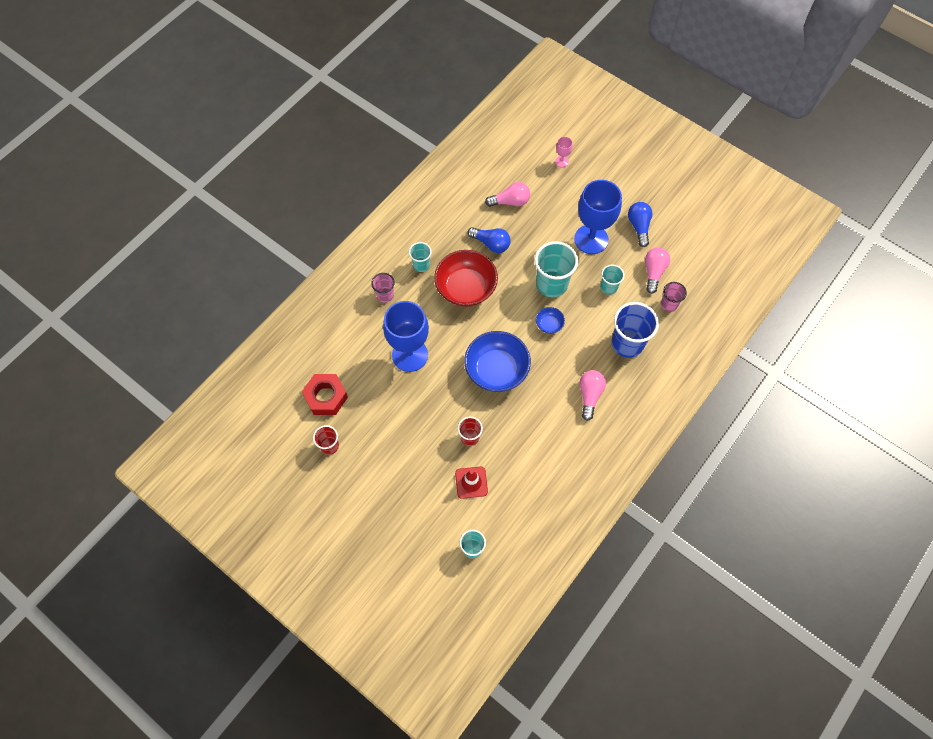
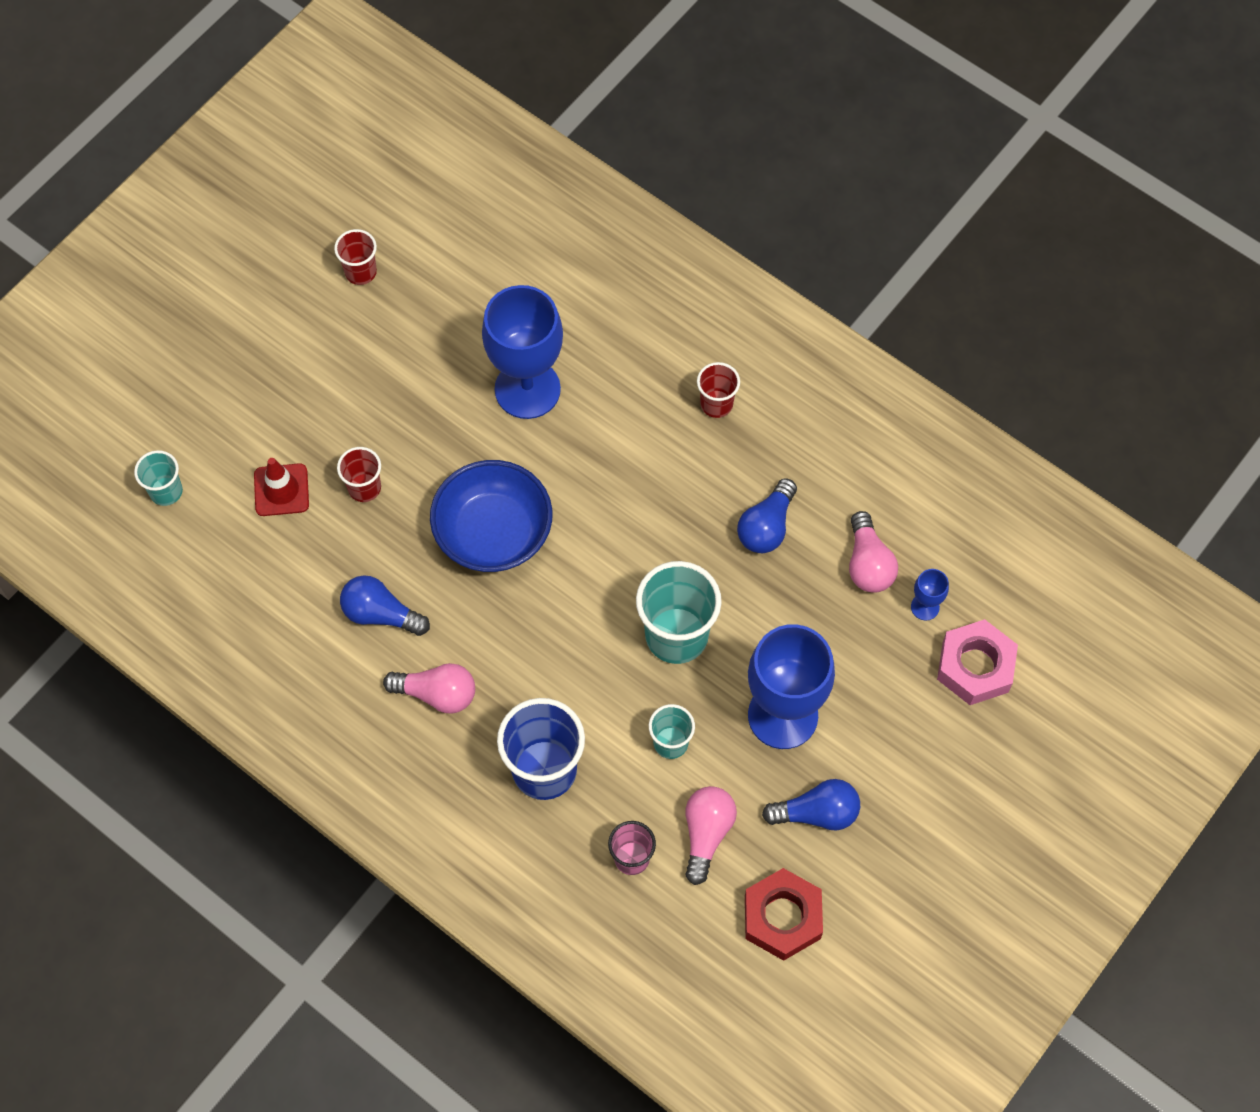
camera: 90 degrees right, 0 degrees up
(326, 397) = (450, 262): red nut -> red nut (782, 917)
(385, 295) = (650, 345): pink cup -> none
(421, 265) = (716, 404): turquoise cup -> red cup
(466, 288) = (666, 481): red bowl -> none
(532, 180) = (925, 607): none -> blue goblet
(545, 425) = (381, 614): none -> blue light bulb
(549, 324) = (587, 627): blue bowl -> none
(561, 161) = (975, 667): pink goblet -> pink nut
(653, 272) = (706, 834): pink light bulb -> pink light bulb turned 90 degrees counterclockwise

